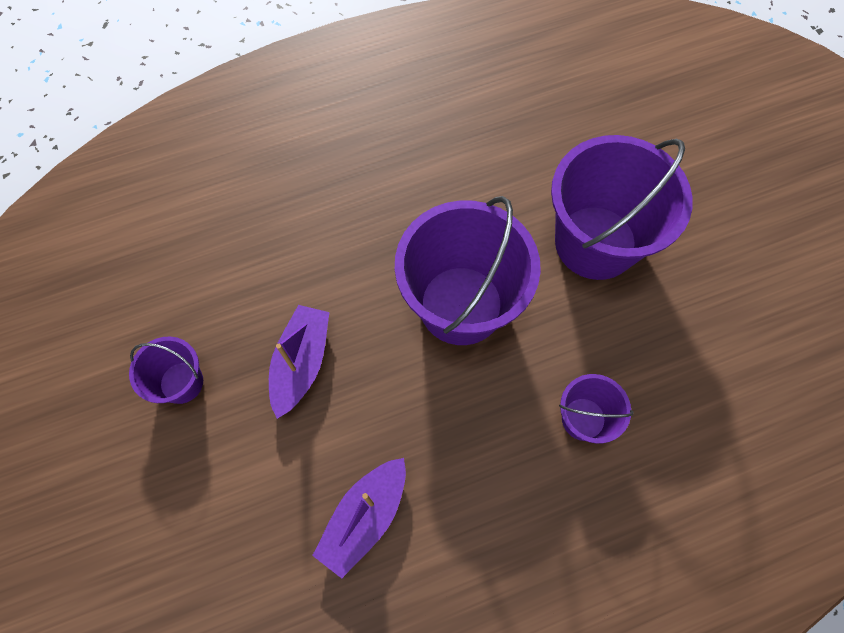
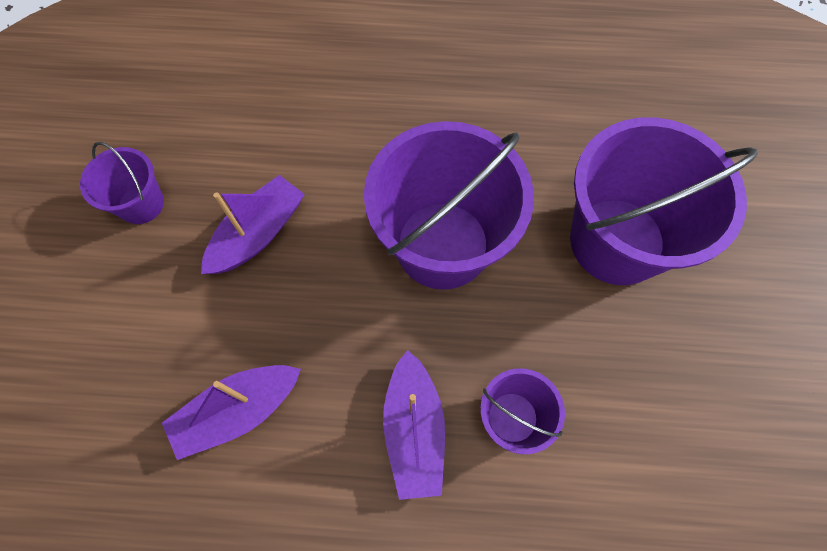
camera: 25 degrees right, 0 degrees up
(513, 464) = (414, 430): none -> purple boat

